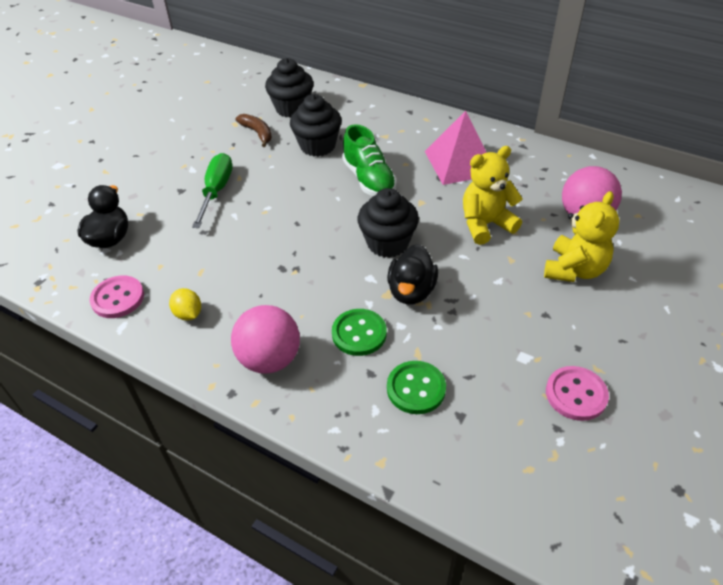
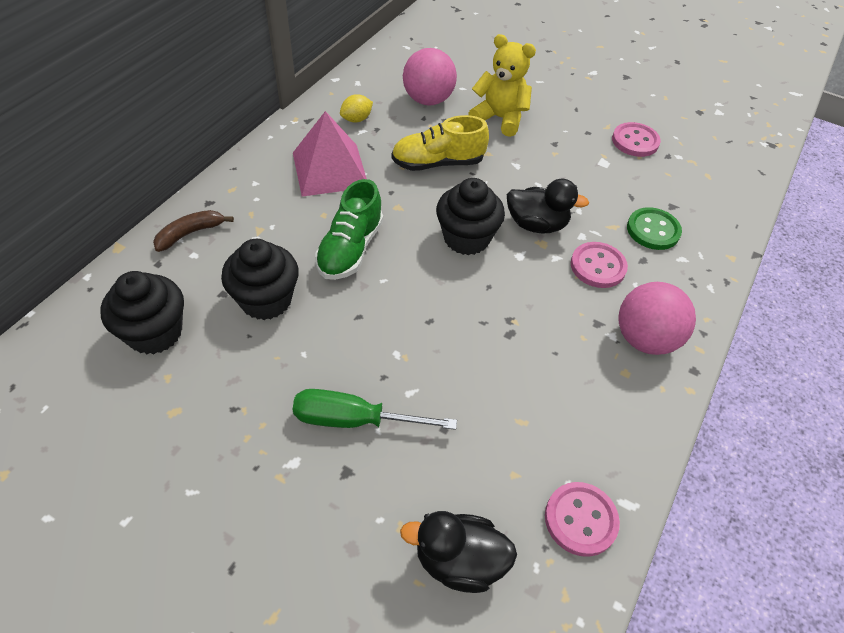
camera: 95 degrees left, 5 degrees up
(188, 314) = (595, 426): yellow lemon -> yellow lemon (356, 119)
(257, 133) = (212, 376): brown banana -> brown banana (190, 233)
(359, 333) = (598, 266): green button -> pink button
(369, 179) = (350, 249): green shoe -> green shoe turned 135 degrees clockwise
(485, 224) = (438, 163): yellow teddy bear -> yellow shoe

